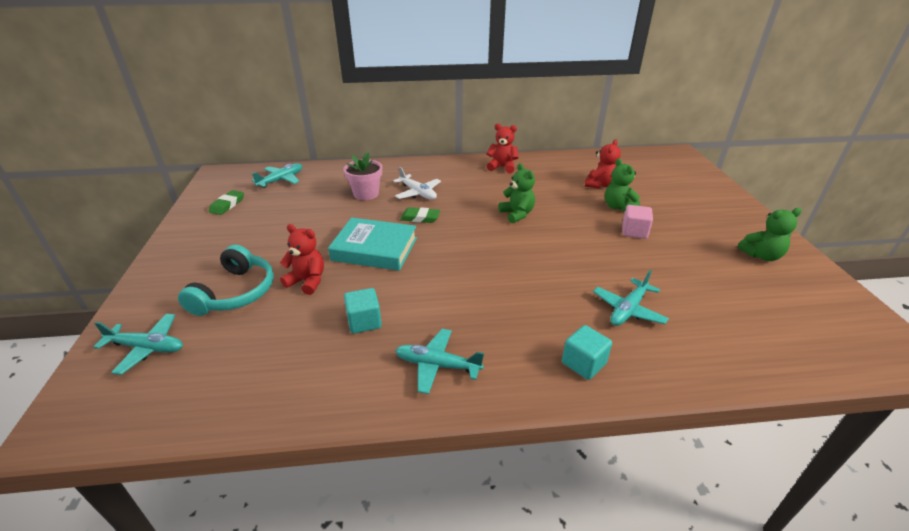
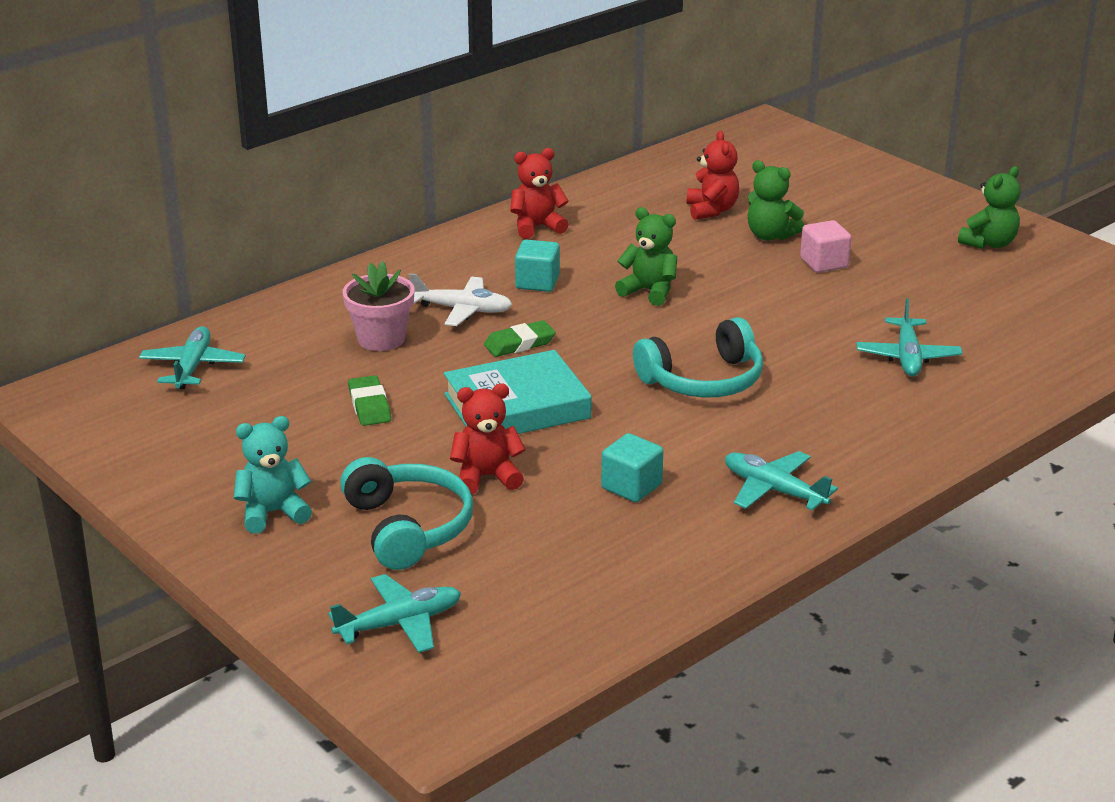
camera: 35 degrees left, 5 degrees down
(201, 257) = (273, 513): none -> turquoise teddy bear
(227, 205) = (169, 435): green eraser -> green eraser (369, 405)
(437, 365) = (773, 490): turquoise plane -> turquoise plane turned 60 degrees clockwise
(485, 273) = (703, 380): none -> turquoise headphones
(583, 363) = (917, 426): turquoise cube -> turquoise cube (537, 282)

